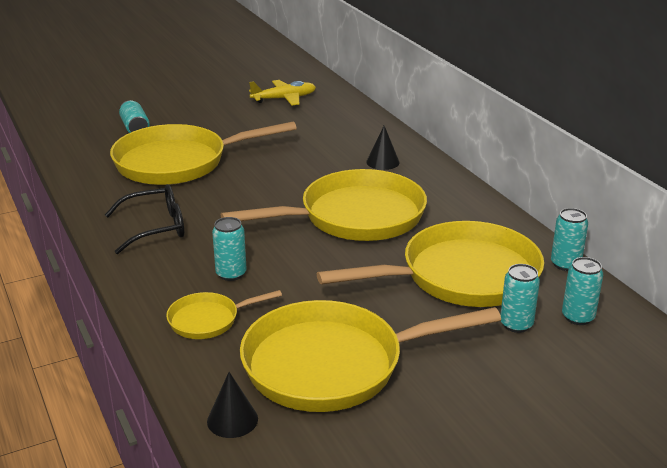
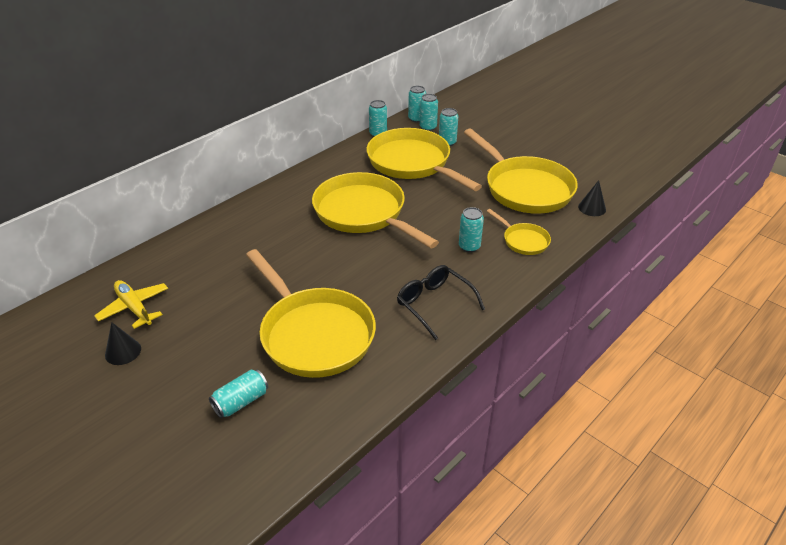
camera: 110 degrees left, 10 degrees up
(382, 162) = (268, 217): black cone -> black cone (123, 352)
(614, 312) = (416, 119): none -> turquoise can

